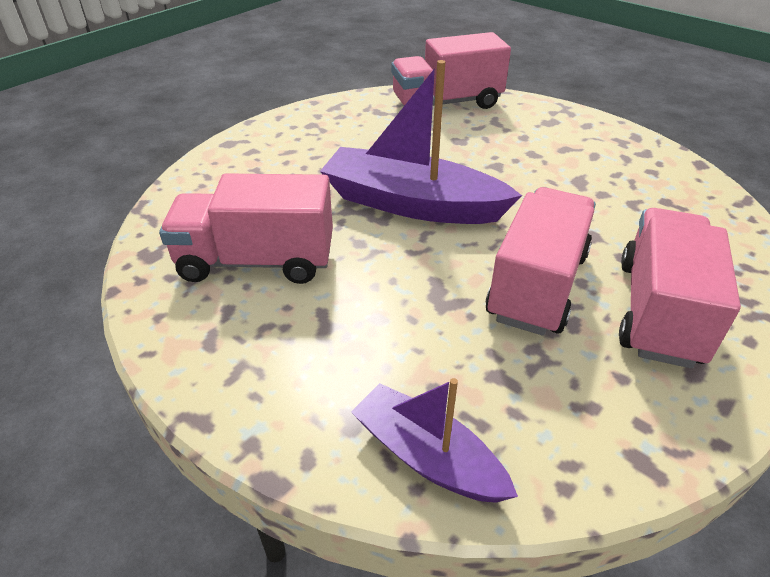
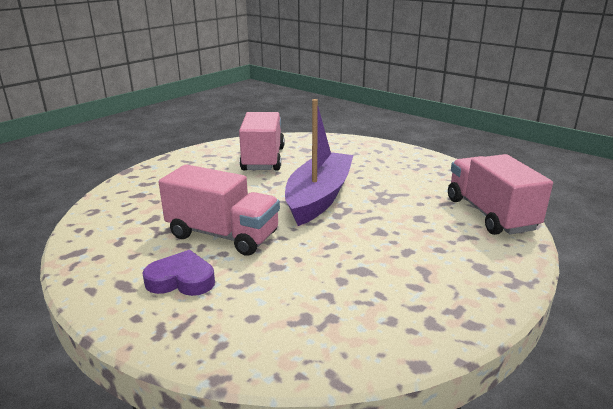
camera: 90 degrees right, 15 degrees down
(427, 456) = (117, 198): purple boat -> none
(659, 311) = (181, 280): pink truck -> purple heart

